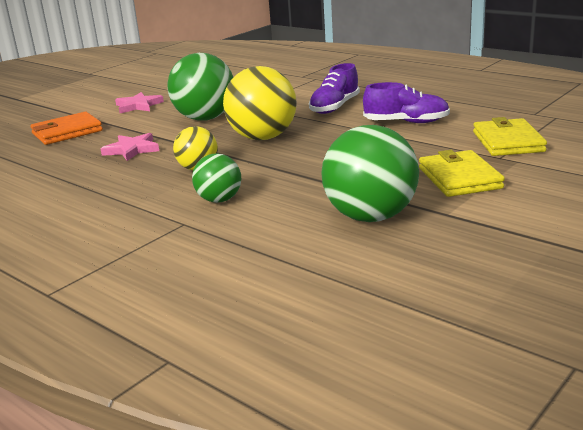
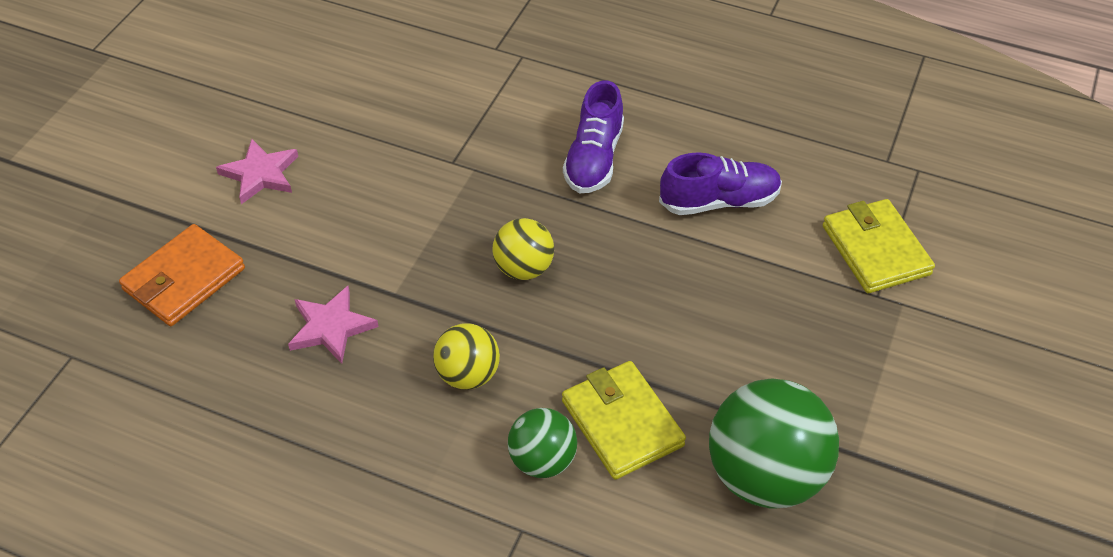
camera: 20 degrees left, 25 degrees up
(205, 118) = (401, 212): green ball -> none
(262, 137) = (523, 268): yellow ball -> yellow ball, size x0.56
(459, 178) = (843, 360): yellow wallet -> yellow wallet (622, 423)

